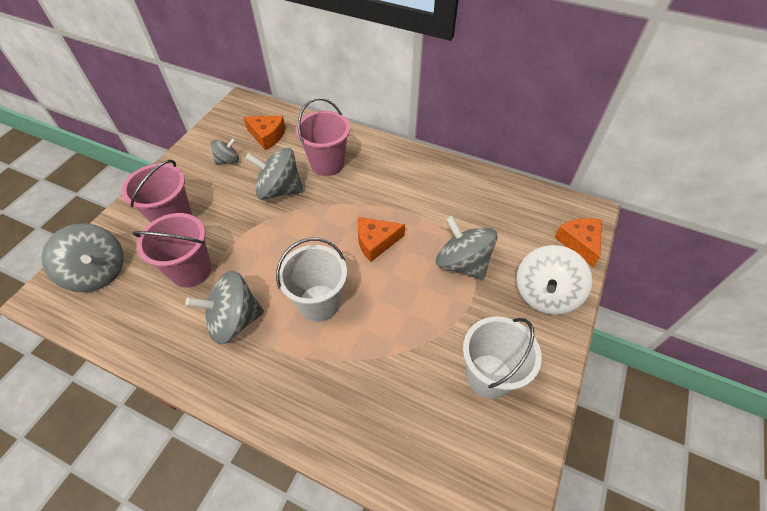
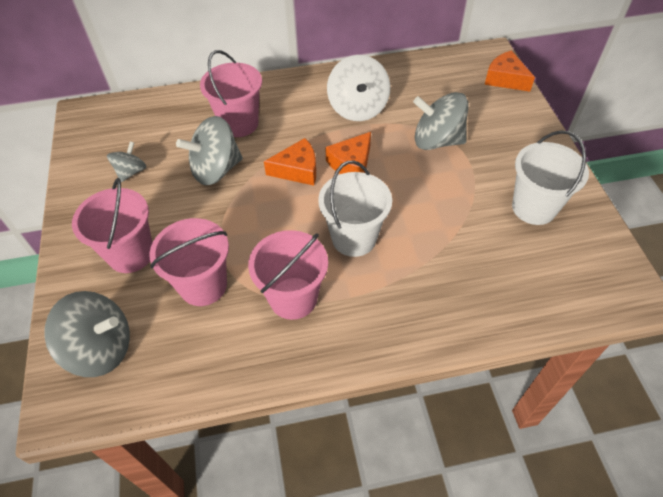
camera: 35 degrees left, 0 degrees up
(234, 320) = (293, 298): grey spinning top -> pink bucket
(267, 136) = (149, 129): orange cheese -> orange cheese (297, 170)
(545, 294) = (516, 128): white spinning top -> white spinning top (358, 108)

